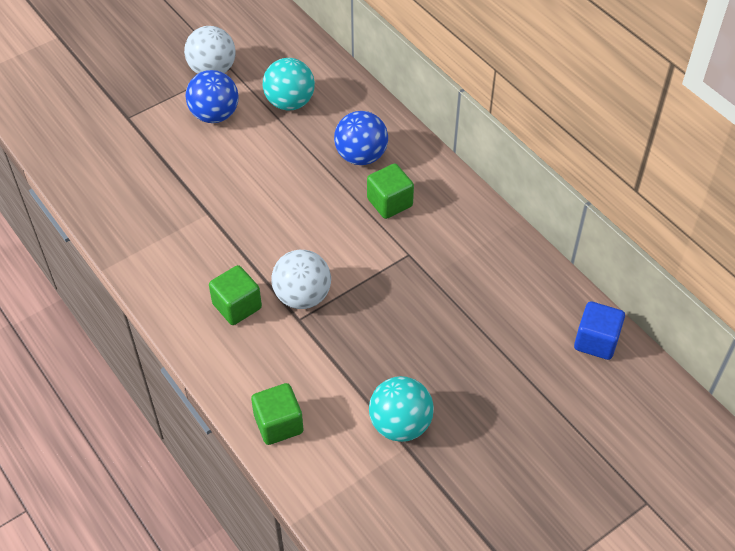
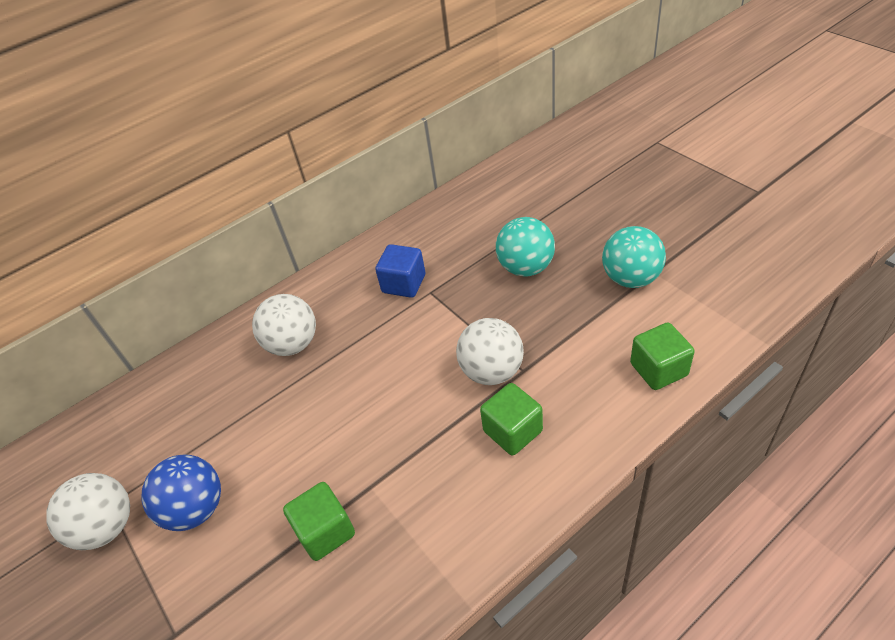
camera: 85 degrees left, 5 degrees down
(290, 102) = (193, 424): turquoise ball -> turquoise ball (525, 267)
(361, 156) = (293, 344): blue ball -> white ball
(389, 202) = (361, 313): green cube -> green cube (325, 531)
(596, 341) = (516, 171): blue cube -> blue cube (404, 284)

